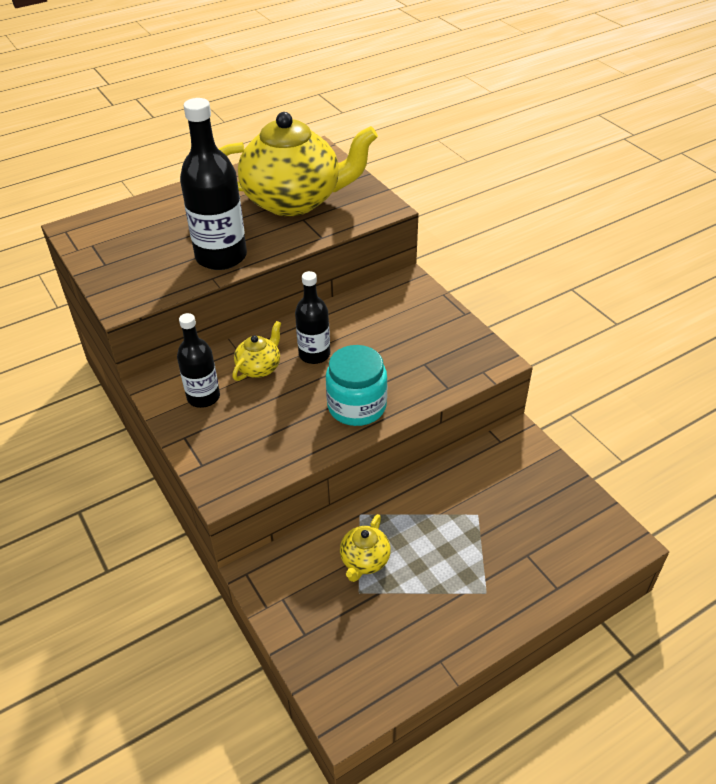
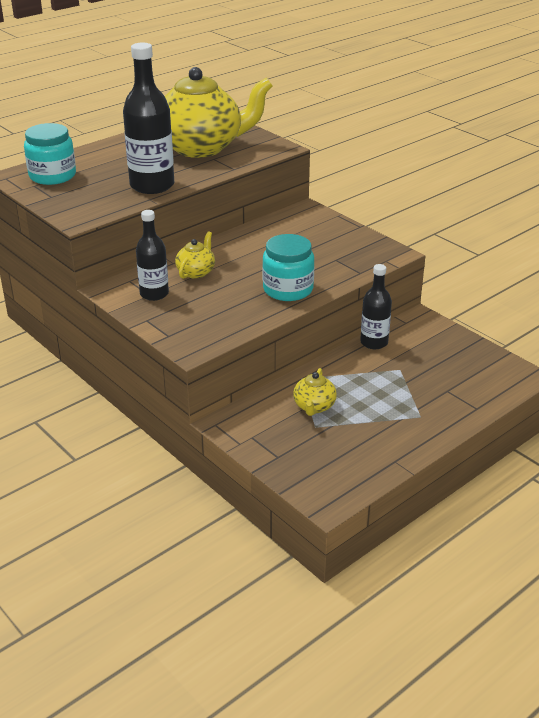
camera: 10 degrees left, 10 degrees down
(116, 232) = (52, 176): none -> turquoise jar
(314, 354) = (241, 260): black bottle -> black bottle (374, 342)

